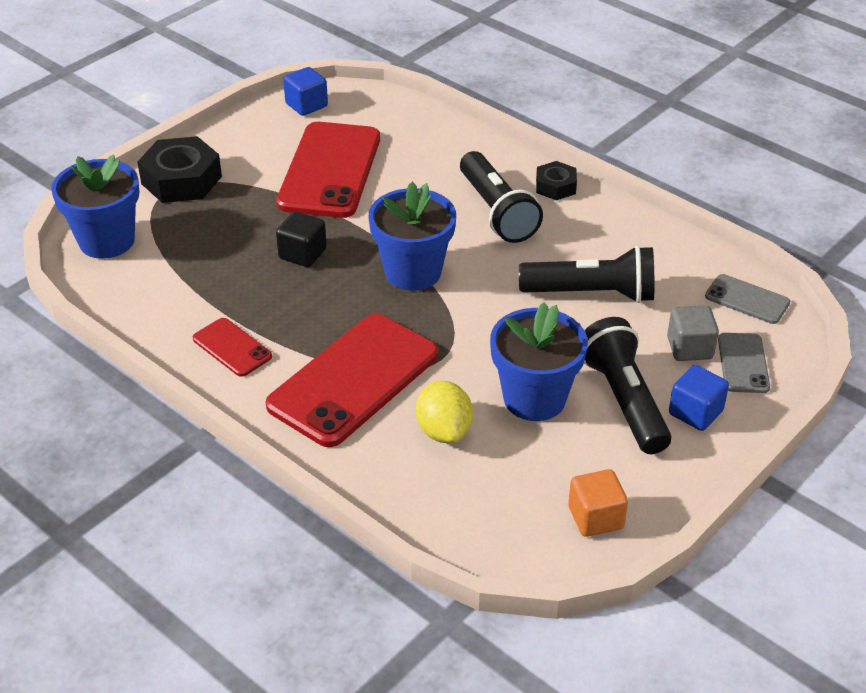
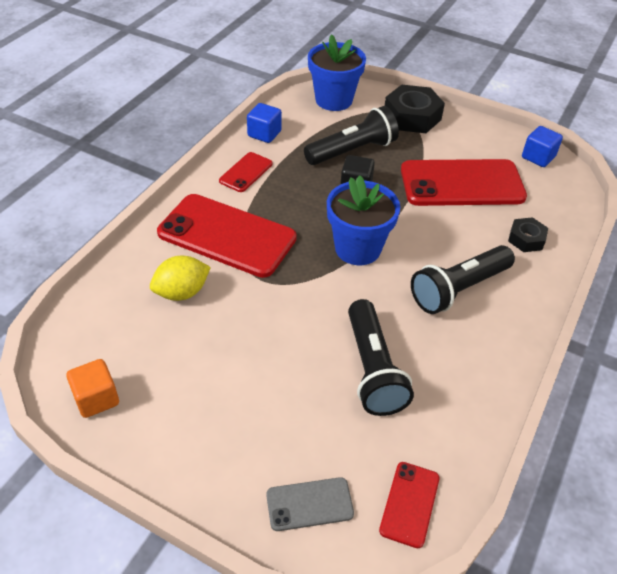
camera: 75 degrees right, 5 degrees up
(534, 398) = (227, 343): blue flower pot -> none
(555, 186) = (517, 326): black nut -> black nut (526, 239)
(624, 400) = (237, 407): black flashlight -> black flashlight (352, 151)
(689, 348) = (319, 454): grey cube -> none
(695, 412) = (231, 465): blue cube -> blue cube (264, 134)
(747, 299) = (409, 504): grey phone -> red phone

